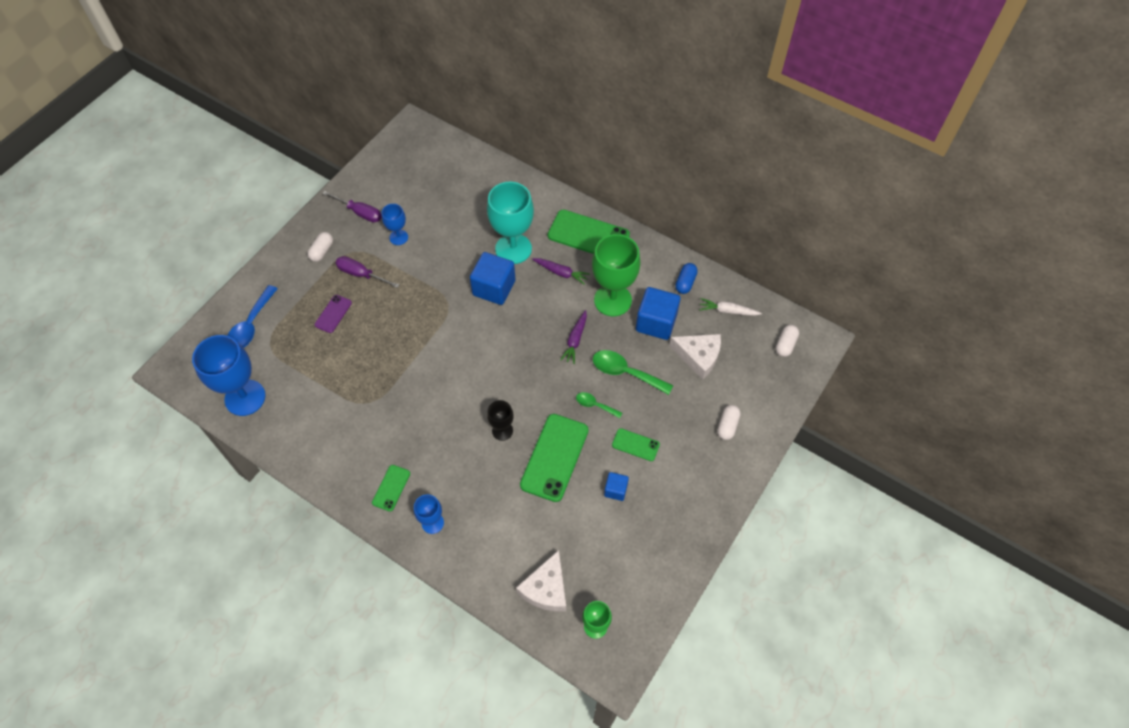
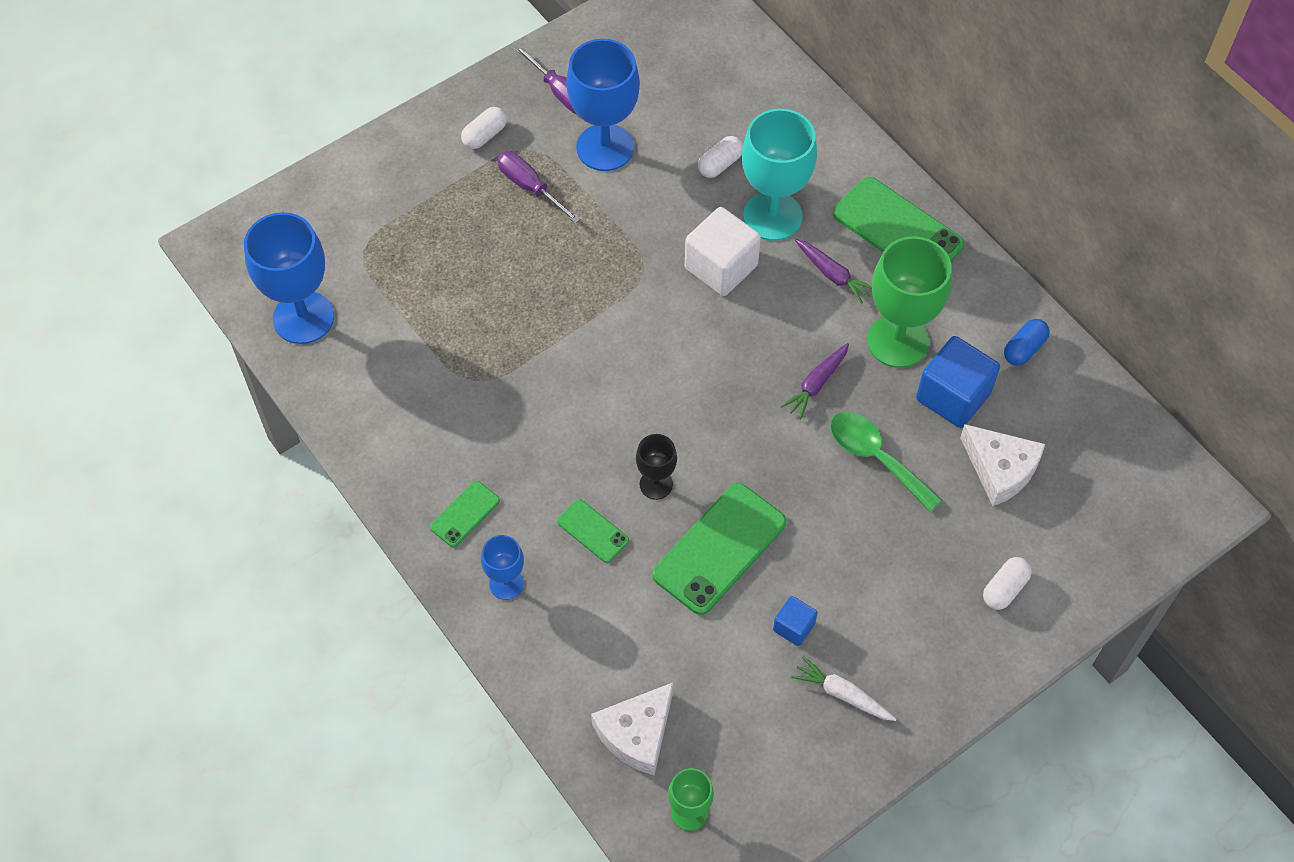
camera: 20 degrees right, 0 degrees up
(250, 325) = (346, 215): blue spoon -> none
(333, 314) = (469, 234): purple phone -> none
(398, 237) = (605, 147): blue goblet -> blue goblet, size x1.93
(494, 288) = (721, 267): blue cube -> white cube
(595, 405) = (810, 491): green spoon -> none
(635, 445) = (849, 570): green phone -> green phone (593, 531)
(728, 311) = (1075, 414): white carrot -> white carrot (842, 694)
(785, 344) = (1148, 495): white capsule -> white capsule (720, 164)

